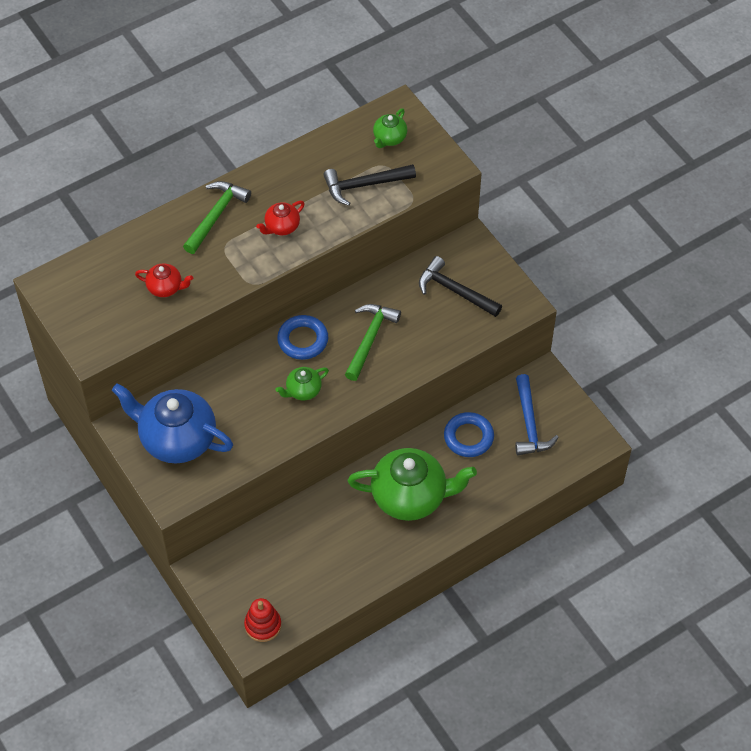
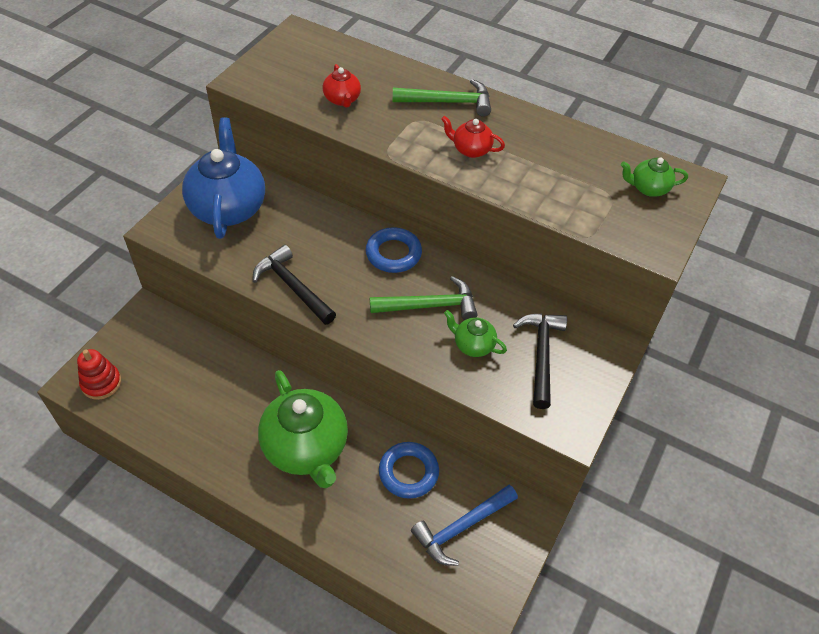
camera: 60 degrees right, 5 degrees down
(303, 390) = (334, 276): green teapot -> green teapot (473, 345)
(364, 185) = (572, 191): black hammer -> black hammer (293, 287)

